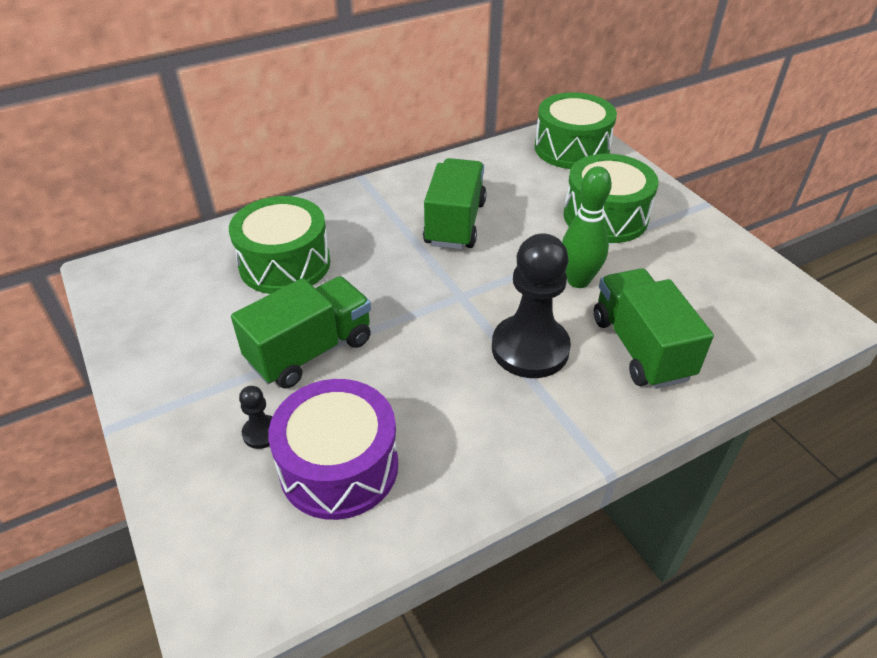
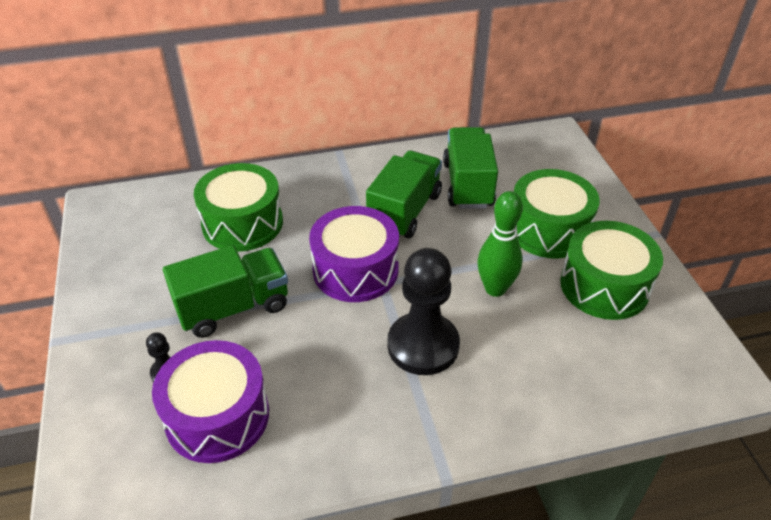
camera: 15 degrees right, 0 degrees up
(428, 288) = (355, 270): none -> purple drum
(571, 149) = (545, 154): green drum -> green drum (604, 286)
(640, 347) = (526, 366): green truck -> green truck (467, 184)

